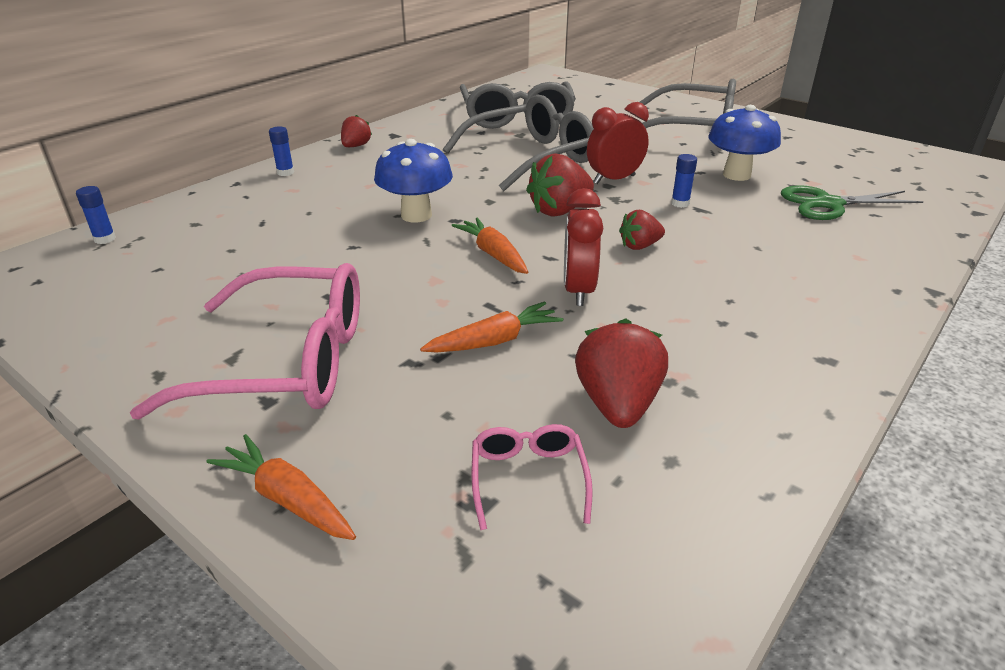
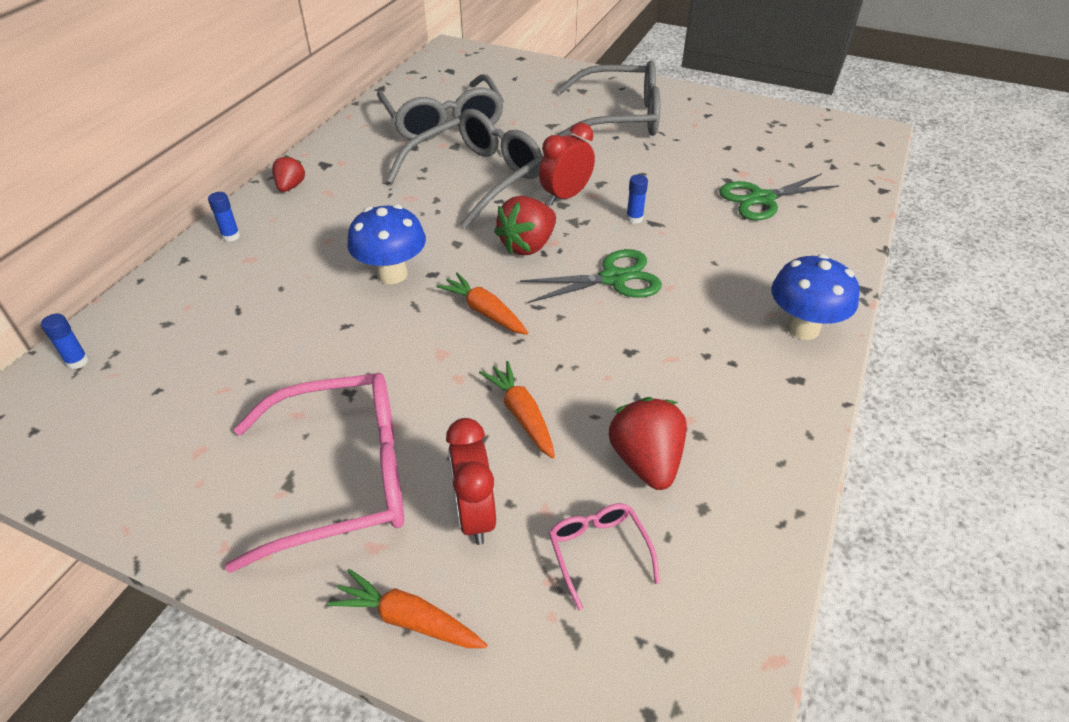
camera: 15 degrees left, 10 degrees up
(494, 341) = (521, 415): orange carrot -> orange carrot turned 75 degrees counterclockwise
(578, 290) = (576, 342): red clock -> red clock (474, 515)
(639, 246) = (613, 278): red strawberry -> green scissors
(736, 175) = (675, 173): blue mushroom -> blue mushroom (802, 328)

